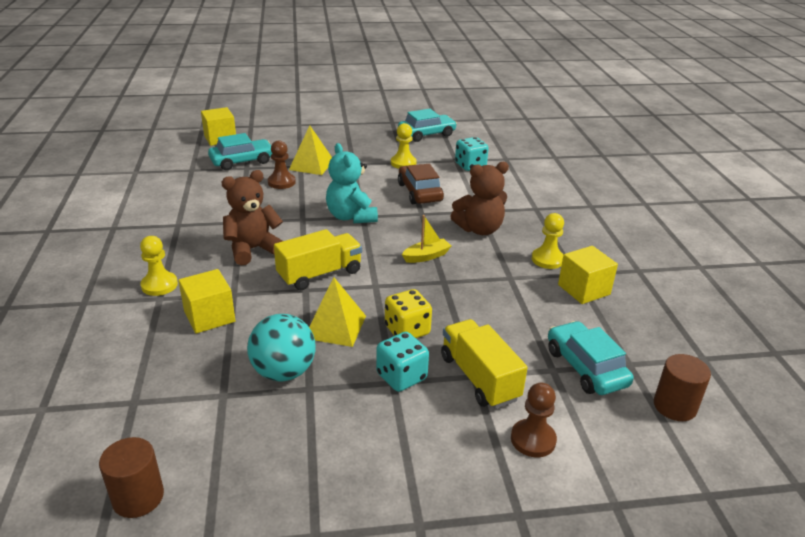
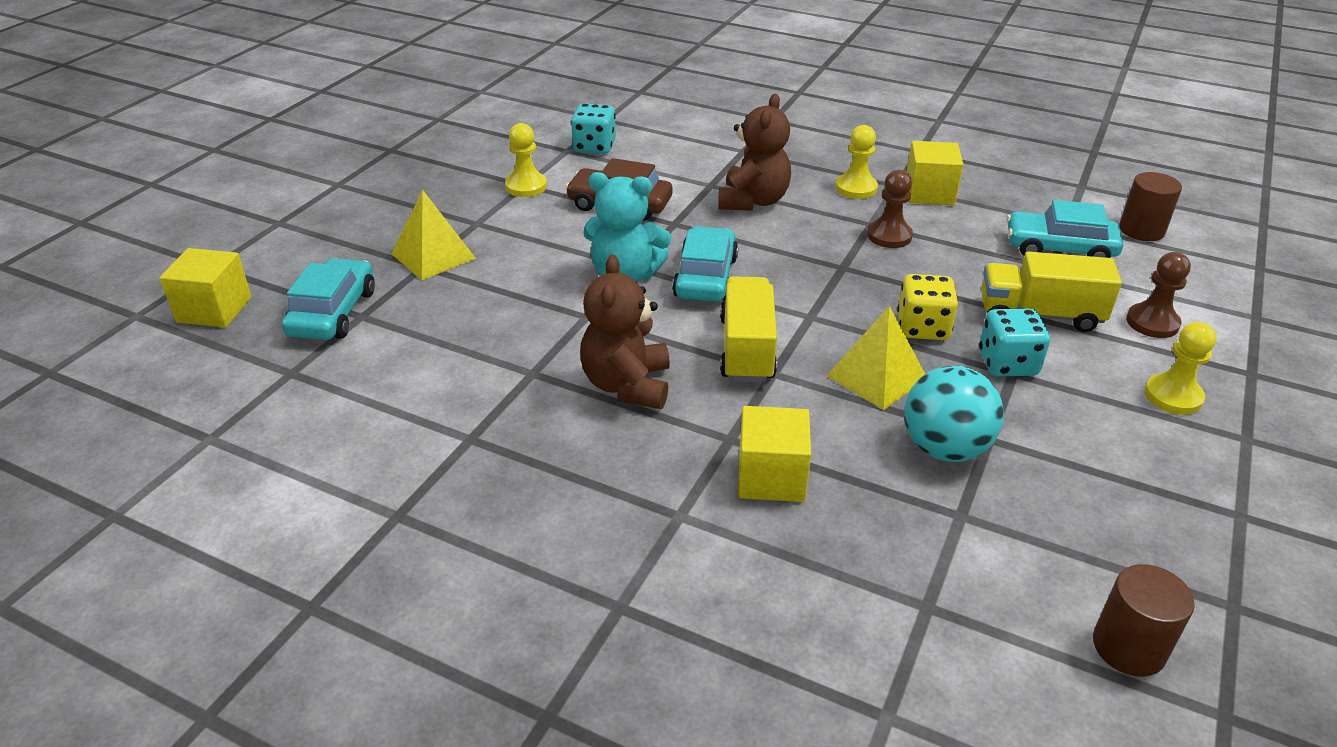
camera: 55 degrees left, 5 degrees up
(159, 285) = (642, 506): yellow pawn -> yellow pawn (1173, 396)
(281, 182) = (454, 299): brown pawn -> brown pawn (889, 236)
(426, 134) = (467, 140): turquoise car -> turquoise car (705, 277)
(426, 256) = (778, 257): yellow boat -> none

